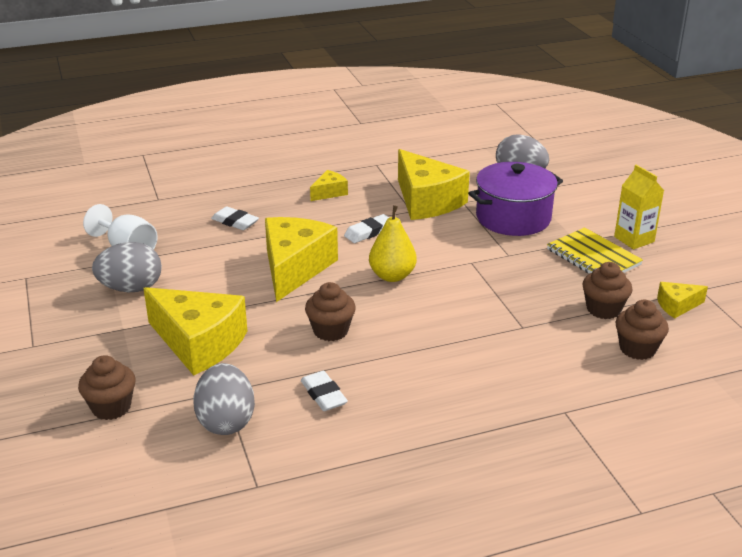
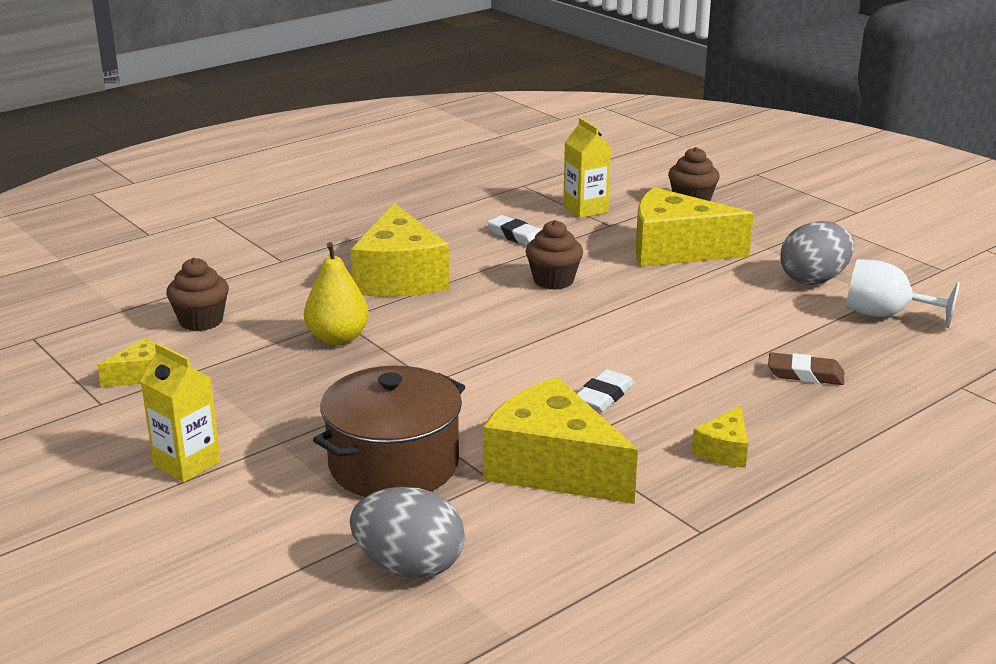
camera: 160 degrees right, 5 degrees down
(226, 421) = (585, 209): grey egg -> yellow carton
(235, 222) = (805, 374): white eraser -> brown eraser
(295, 268) = (656, 331): yellow cheese -> yellow cheese (399, 277)
(392, 276) = (527, 345): yellow pear -> yellow pear (337, 338)
(513, 218) = (394, 464): purple pot -> brown pot
(593, 257) = (254, 421): yellow notebook -> none
(603, 309) = (240, 354): brown cupcake -> none

